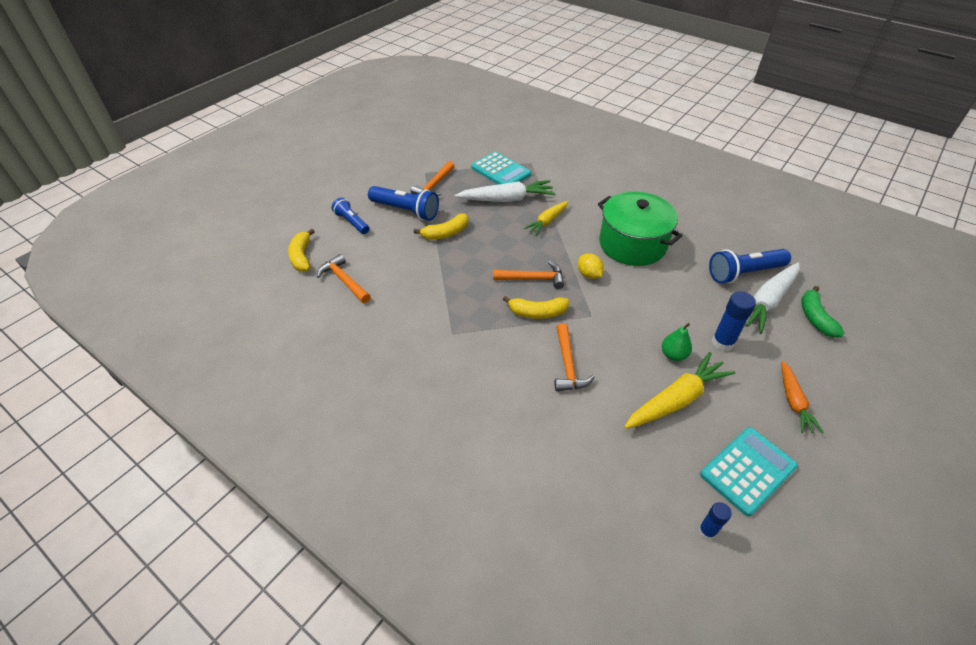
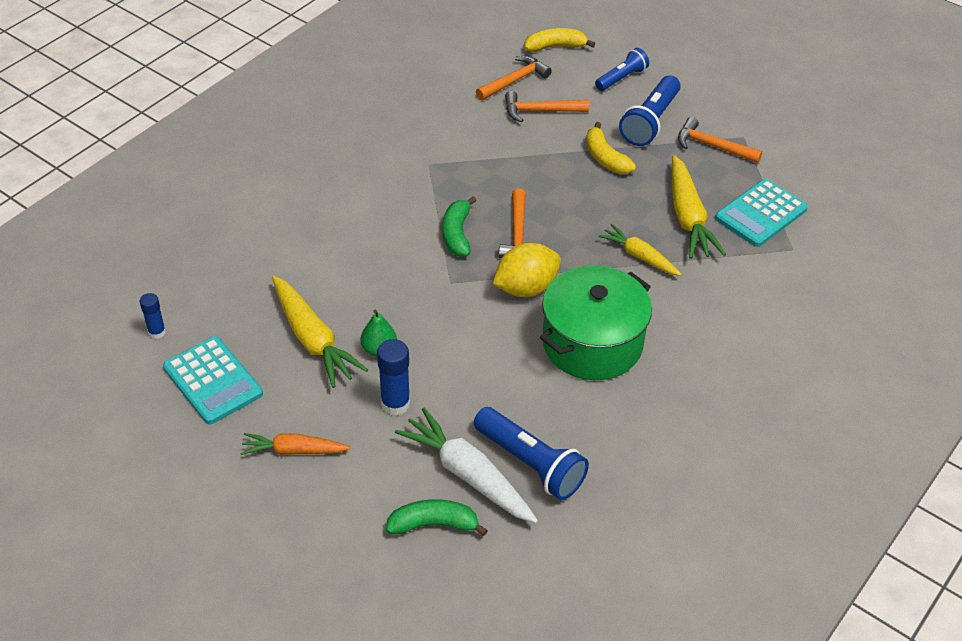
camera: 90 degrees right, 0 degrees up
(507, 199) = (688, 217): white carrot -> yellow carrot
(537, 313) = (457, 234): yellow banana -> green banana
(568, 365) = (373, 253): orange hammer -> orange hammer (540, 111)
(589, 274) = (526, 288): yellow lemon -> yellow lemon, size x1.64
(744, 273) = (530, 463): blue flashlight -> blue flashlight turned 150 degrees clockwise

